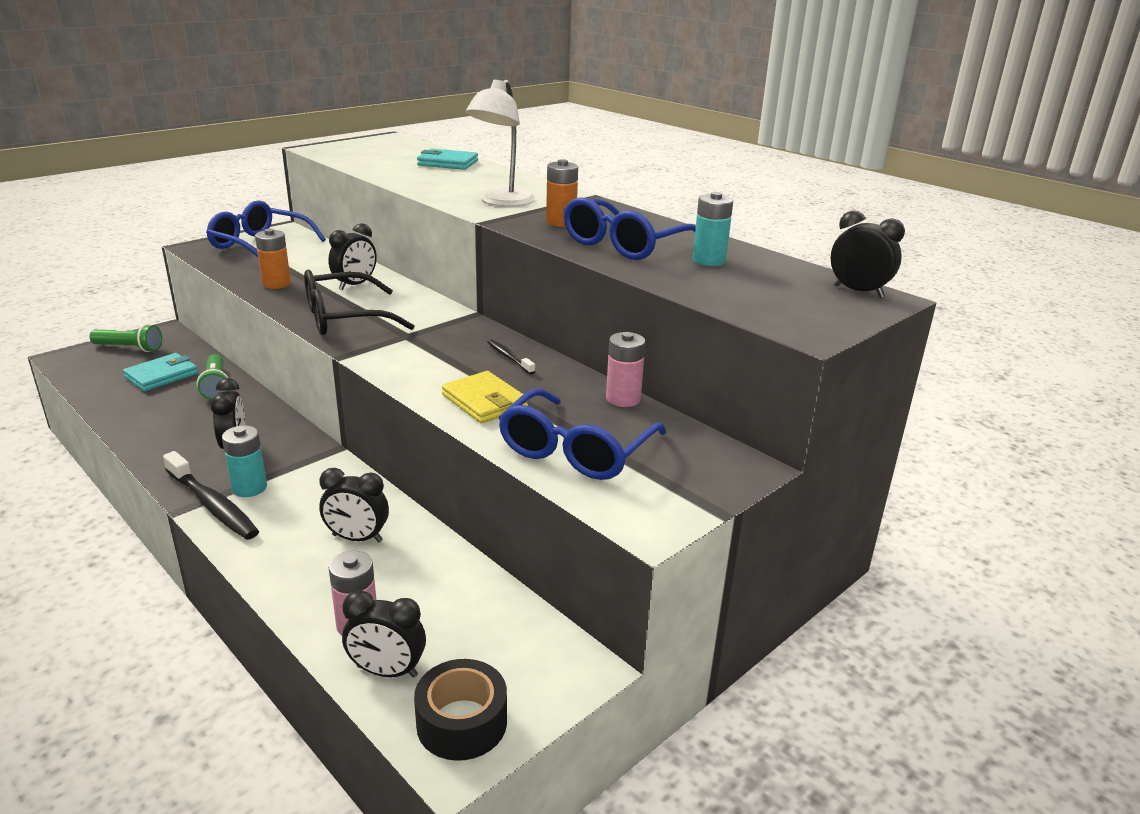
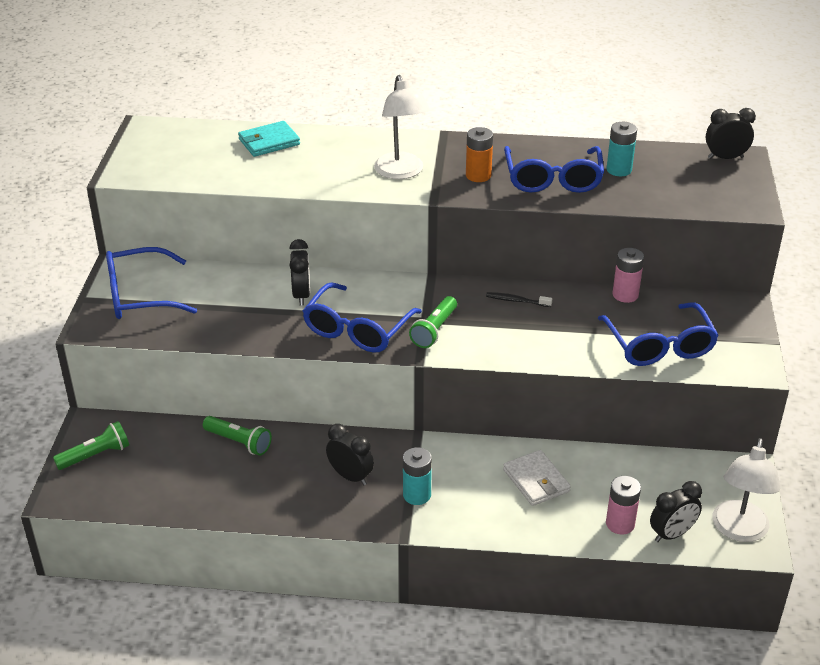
camera: 40 degrees left, 10 degrees up
(161, 375) = (178, 460): turquoise wallet -> none
(212, 505) = (417, 520): black toothbrush -> none
(276, 284) = (243, 327): orange battery -> none
(345, 318) = (357, 329): black glasses -> blue glasses
(357, 538) = (536, 481): black clock -> white wallet
(398, 344) = (434, 330): none -> green flashlight
(462, 722) = (738, 530): black tape -> white lamp
(484, 401) = (561, 342): yellow wallet -> none

